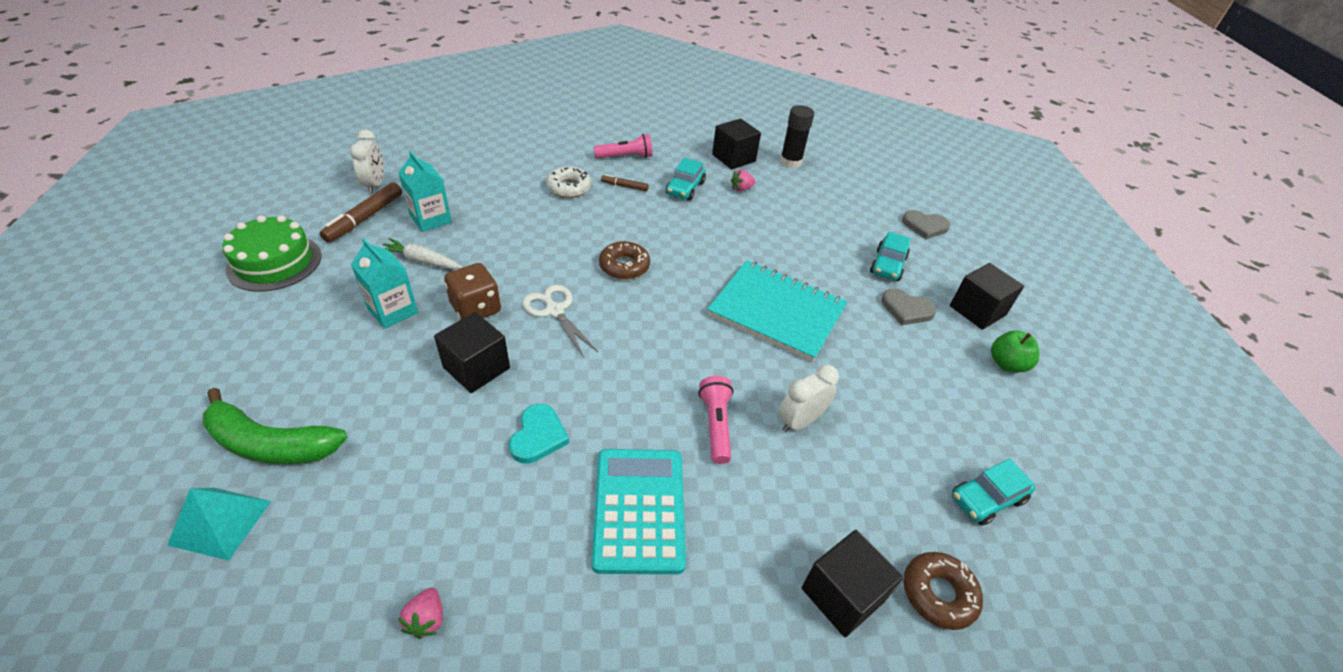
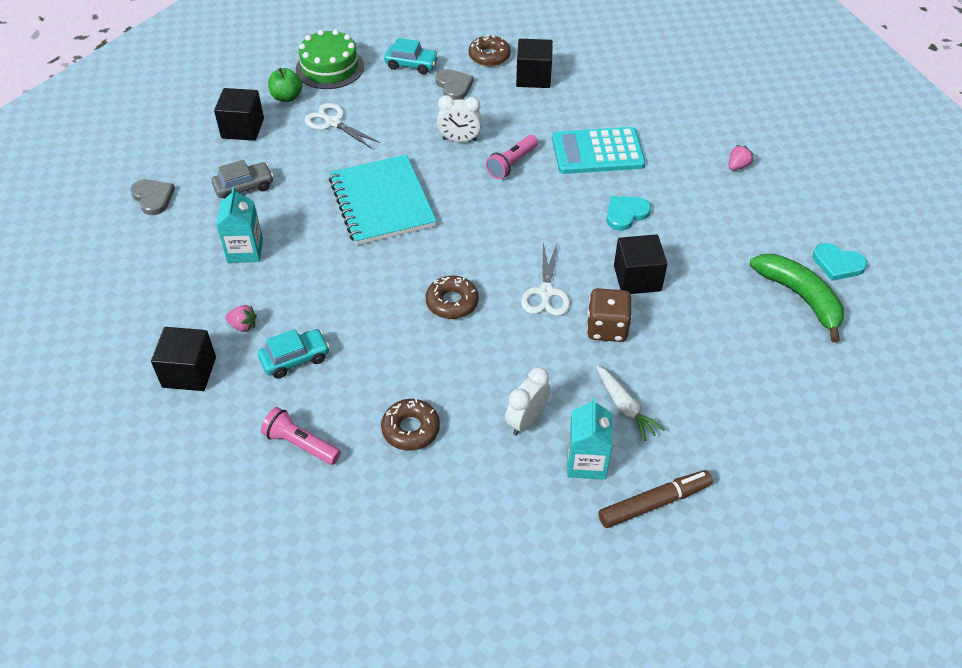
camera: 135 degrees left, 5 degrees up
(221, 522) = (837, 264): turquoise pyramid -> turquoise heart
(274, 262) = (765, 483): green cake -> green cake (330, 68)
(375, 185) = (619, 561): white clock -> white clock (526, 421)
(393, 311) = (676, 363): turquoise carton -> turquoise carton (245, 250)
(568, 187) = (410, 429): white donut -> brown donut
(624, 186) = (352, 397): brown marker -> none
(639, 509) = (597, 152): turquoise calculator -> turquoise calculator turned 45 degrees clockwise
(790, 162) = (141, 332): black glue stick -> none
(887, 265) = (244, 187): turquoise car -> grey car
(906, 309) = (289, 154): grey heart -> grey heart (454, 86)
(928, 363) = (333, 123): none -> white scissors

